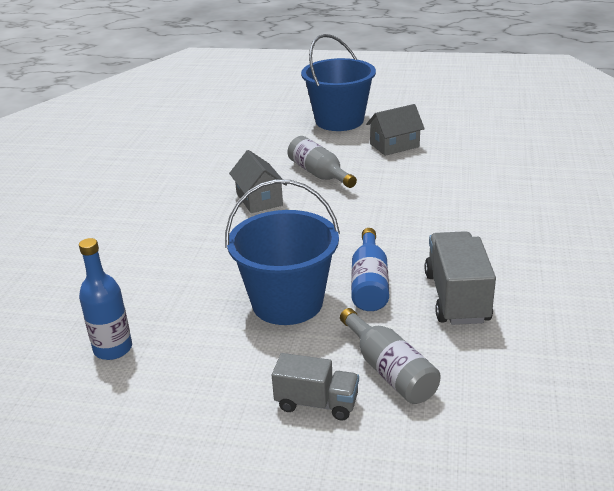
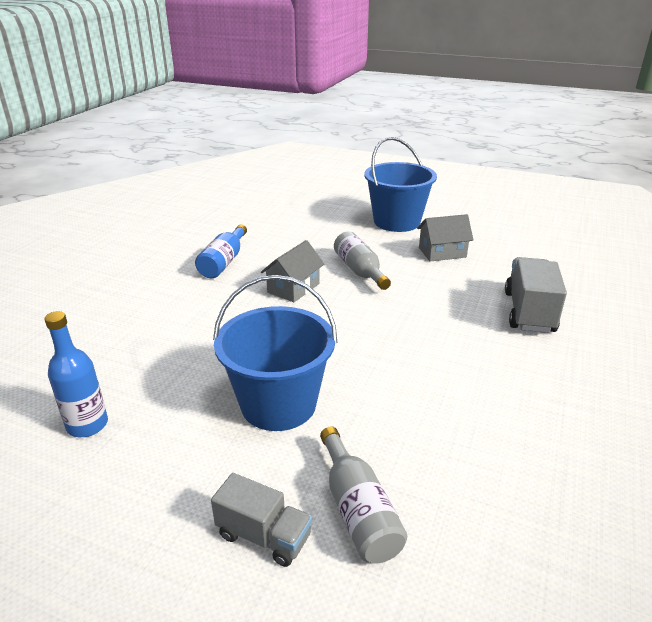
camera: 10 degrees right, 0 degrees up
(259, 199) = (293, 288): grey house -> grey house turned 45 degrees clockwise
(369, 283) = (370, 397): blue bottle -> blue bottle (224, 262)
(456, 297) = (459, 431): grey truck -> grey truck (529, 312)

